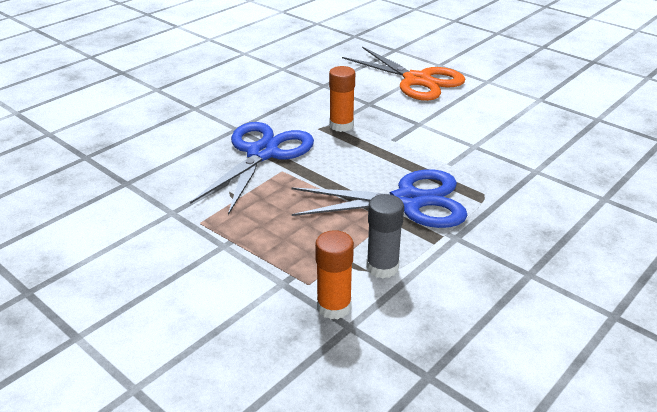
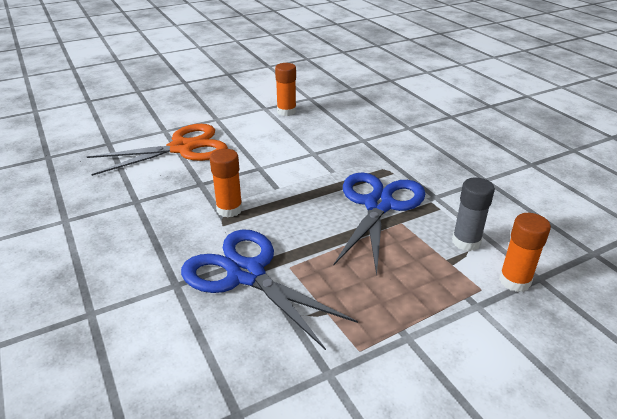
camera: 70 degrees left, 0 degrees up
(547, 112) = (286, 111): none -> orange glue stick

